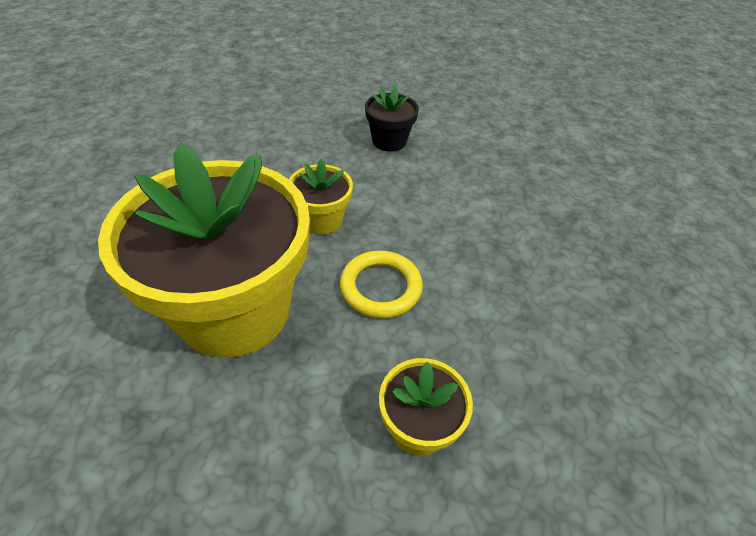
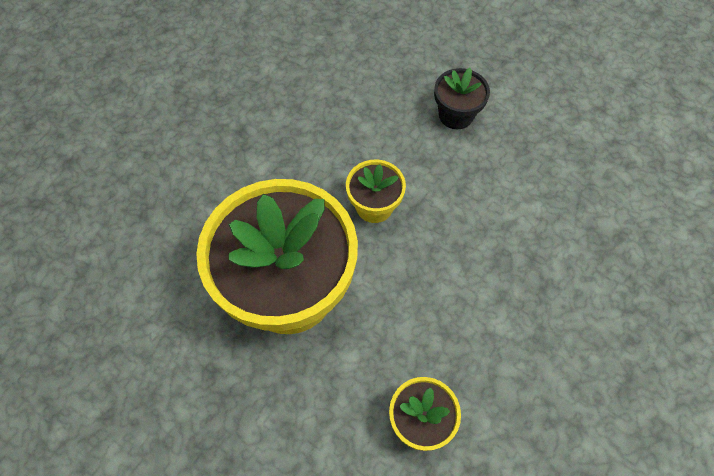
camera: 15 degrees right, 15 degrees up
(381, 287) = (415, 288): yellow ring -> none

